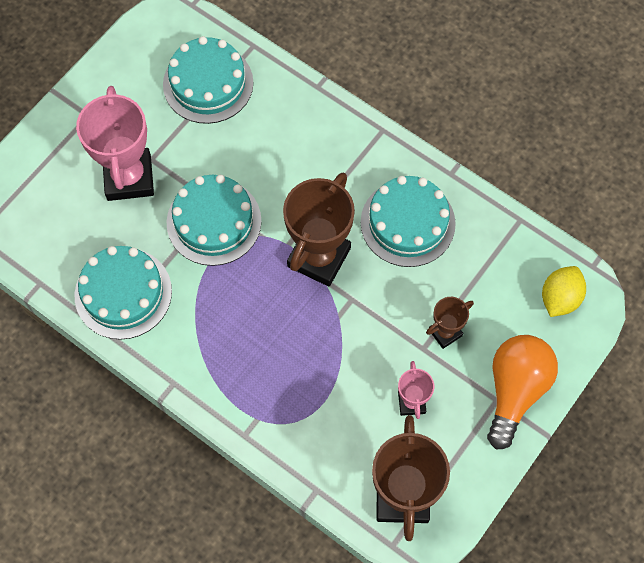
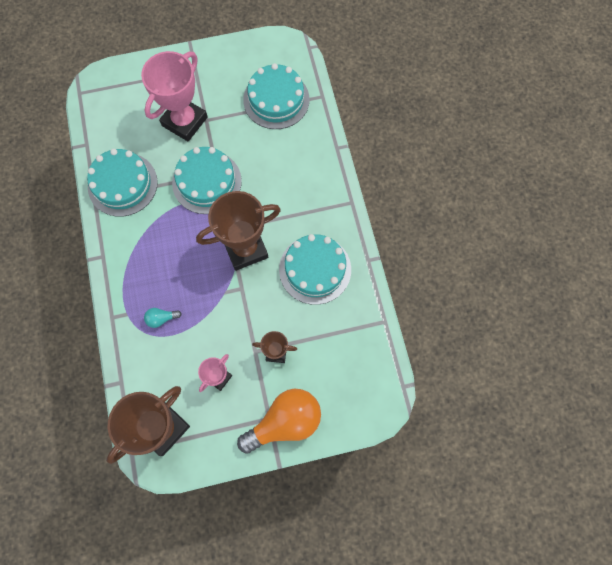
camera: 40 degrees right, 5 degrees up
(298, 394) = (161, 318): none -> turquoise light bulb
(559, 298) = (364, 389): yellow lemon -> none

